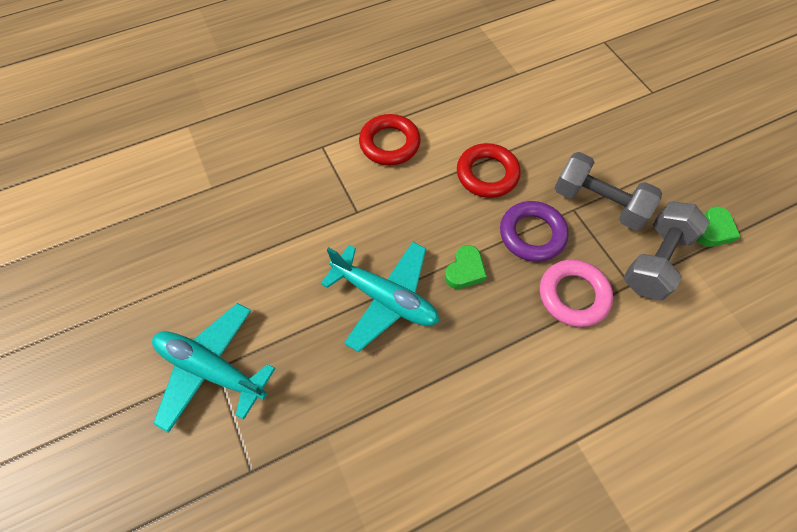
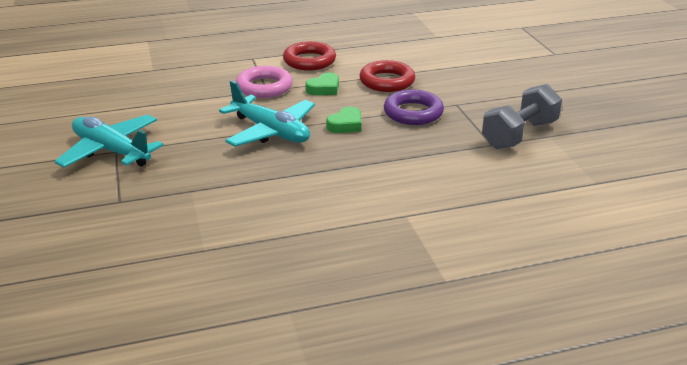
camera: 10 degrees right, 30 degrees down
(573, 295) = (436, 145): pink ring -> pink ring (264, 87)
(598, 203) = (480, 103): grey dumbbell -> none
(713, 230) = (580, 124): green heart -> green heart (324, 88)

